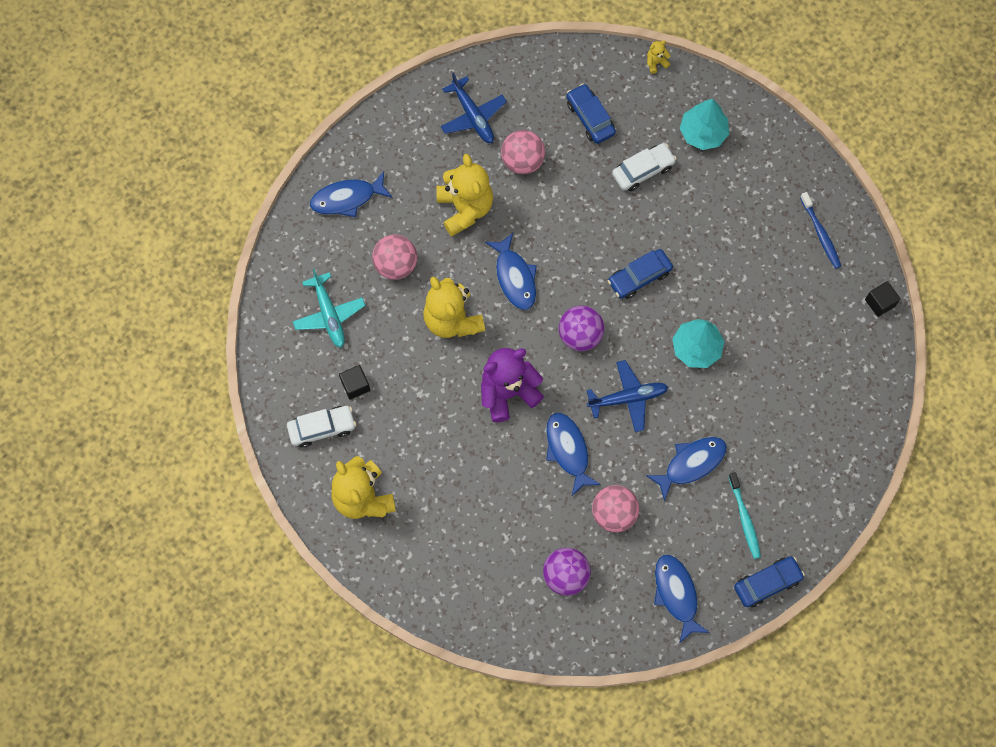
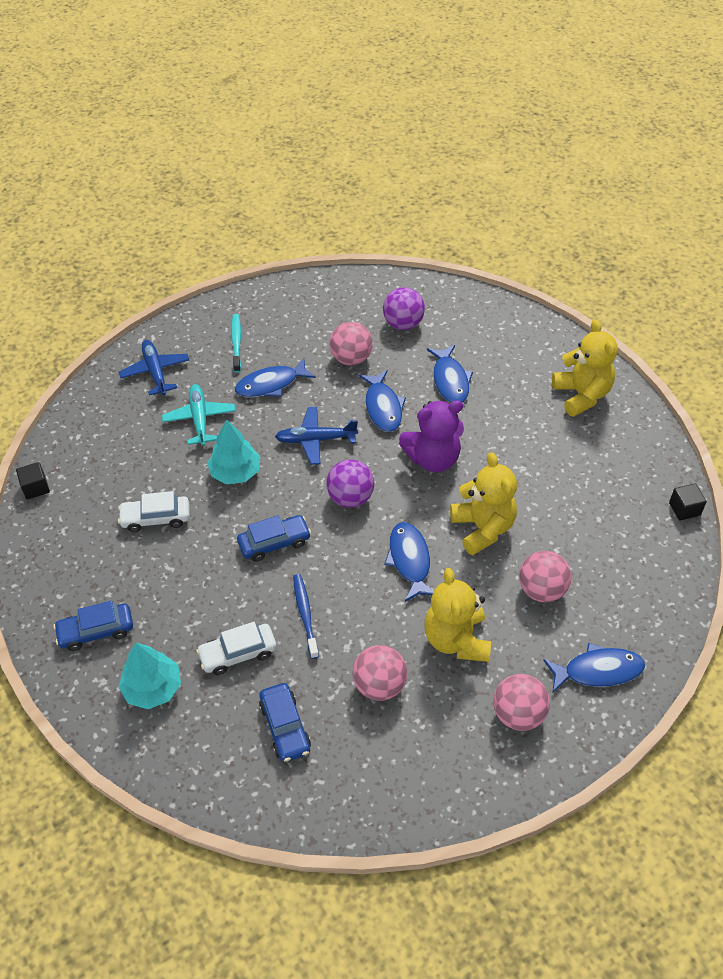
camera: 170 degrees left, 20 degrees down
(322, 428) = (622, 452): white car -> white car (156, 518)
(329, 314) = (617, 550): turquoise plane -> turquoise plane (200, 419)
(355, 385) = (588, 483): black cube -> black cube (684, 509)
(410, 154) = (518, 714): none -> pink ball
(472, 116) = (433, 752): blue plane -> blue plane (156, 372)
(656, 63) = (180, 789): yellow teddy bear -> none
(676, 594) = (311, 302): blue fish -> blue fish (450, 380)
(767, 583) = (233, 301): blue car -> blue car (96, 631)
(820, 234) = (65, 559): blue toothbrush -> blue toothbrush (305, 614)

